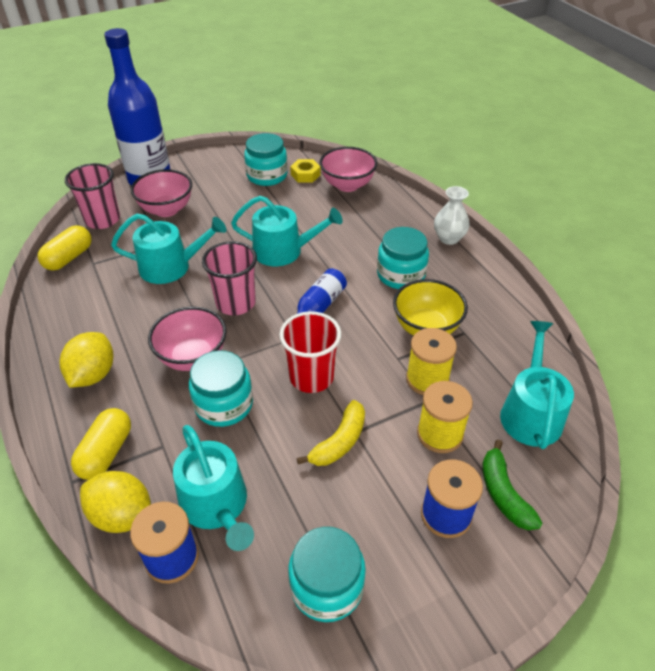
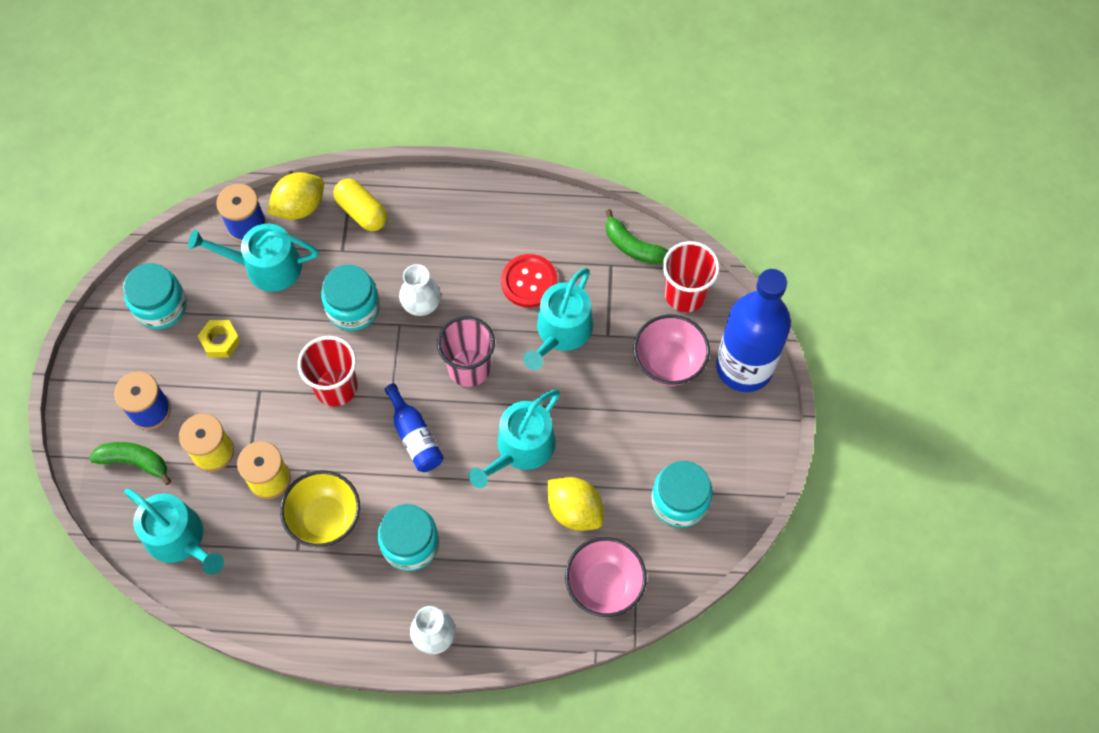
camera: 120 degrees right, 20 degrees up
(69, 258) = (633, 246): yellow capsule -> green banana
(93, 374) = (451, 225): yellow lemon -> yellow lemon (574, 510)
(102, 220) = (685, 294): pink cup -> red cup
(132, 301) = (529, 282): none -> red button
(193, 357) = (421, 305): pink bowl -> white vase
(305, 175) = (656, 548): yellow nut -> yellow nut (220, 341)
(339, 442) = (259, 373): yellow banana -> none

